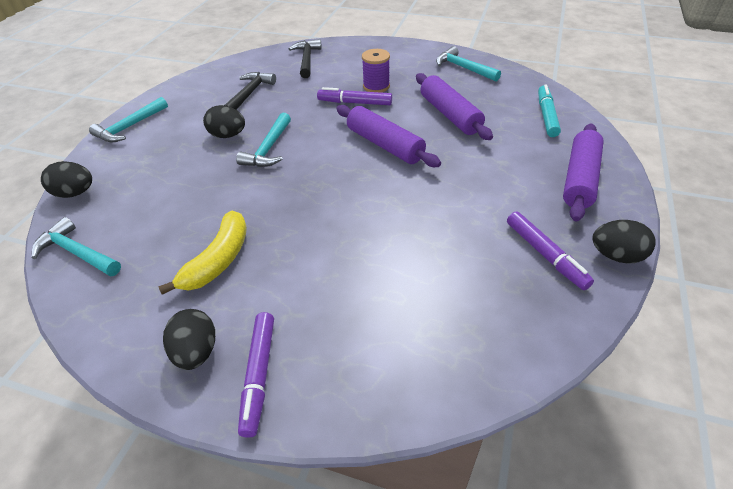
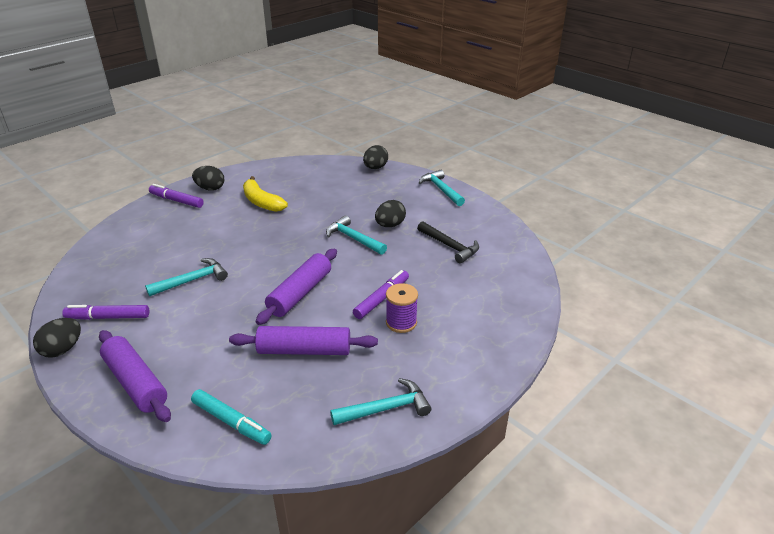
camera: 115 degrees right, 10 degrees down
(77, 253) = (318, 166): turquoise hammer -> turquoise hammer (192, 280)
(307, 60) = (498, 294): black hammer -> none
(385, 145) = (300, 293): purple rolling pin -> purple rolling pin turned 45 degrees counterclockwise

